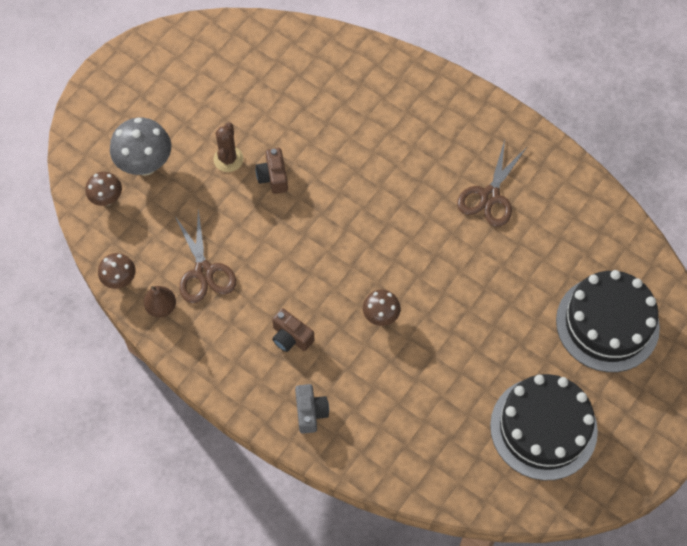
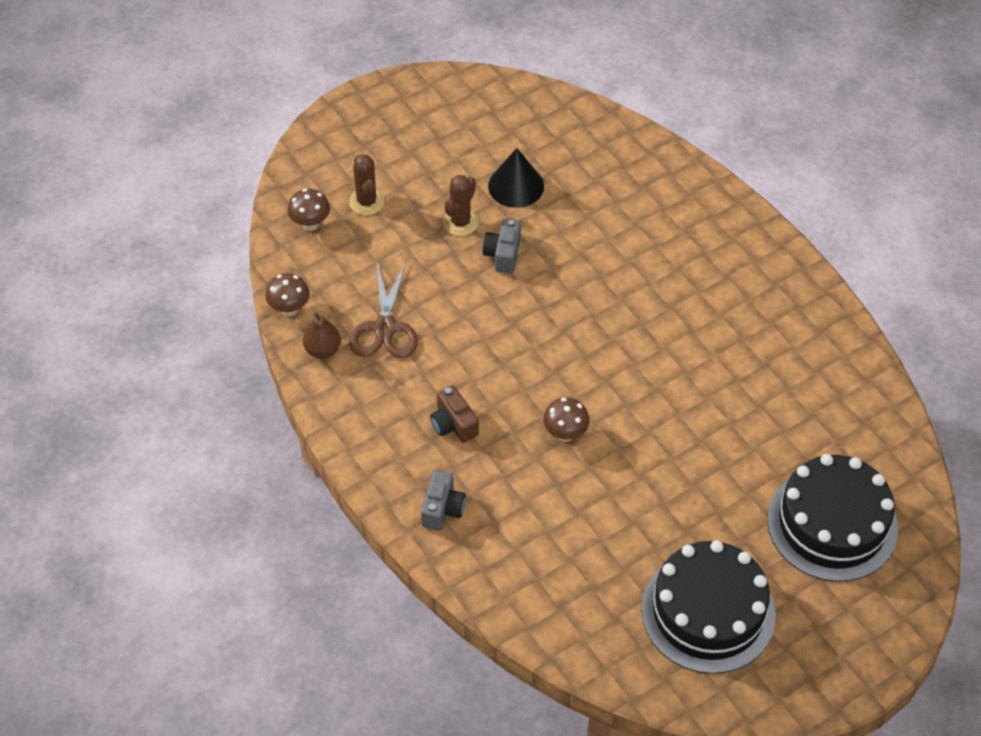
camera: 20 degrees right, 10 degrees down
(145, 165) = (367, 202): grey mushroom -> brown cactus
(260, 113) = (516, 186): none -> black cone
(273, 177) = (503, 254): brown camera -> grey camera
(490, 196) = (745, 346): brown scissors -> none

